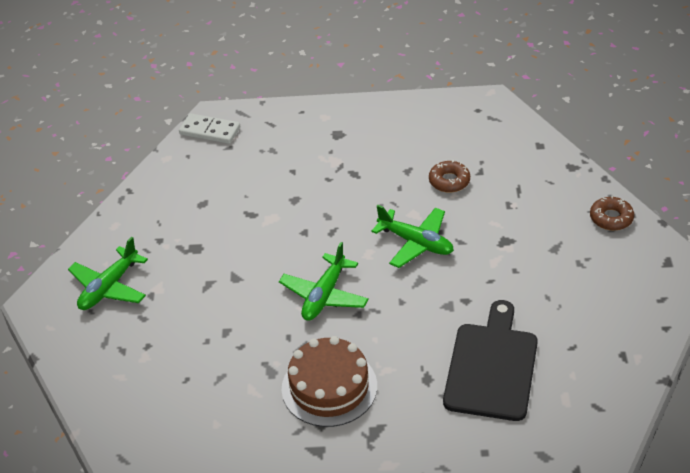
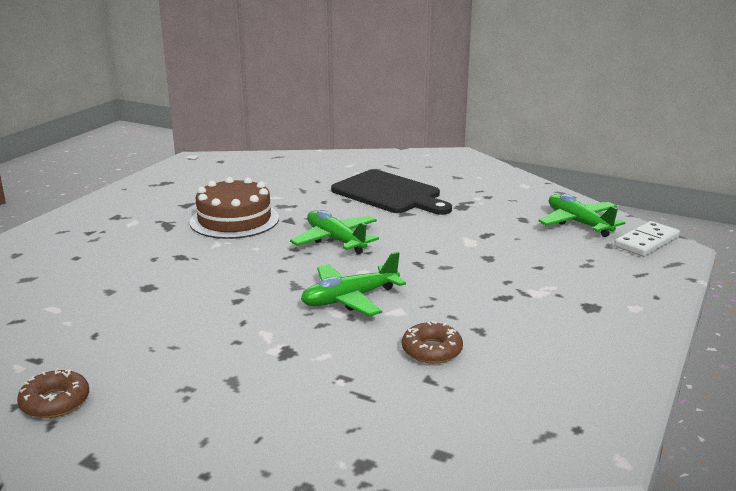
camera: 115 degrees right, 20 degrees down
(109, 287) = (447, 174): green plane -> green plane (578, 223)
(491, 367) = (144, 286): black cutting board -> black cutting board (389, 194)
(611, 218) = (223, 450): brown donut -> brown donut (55, 402)

